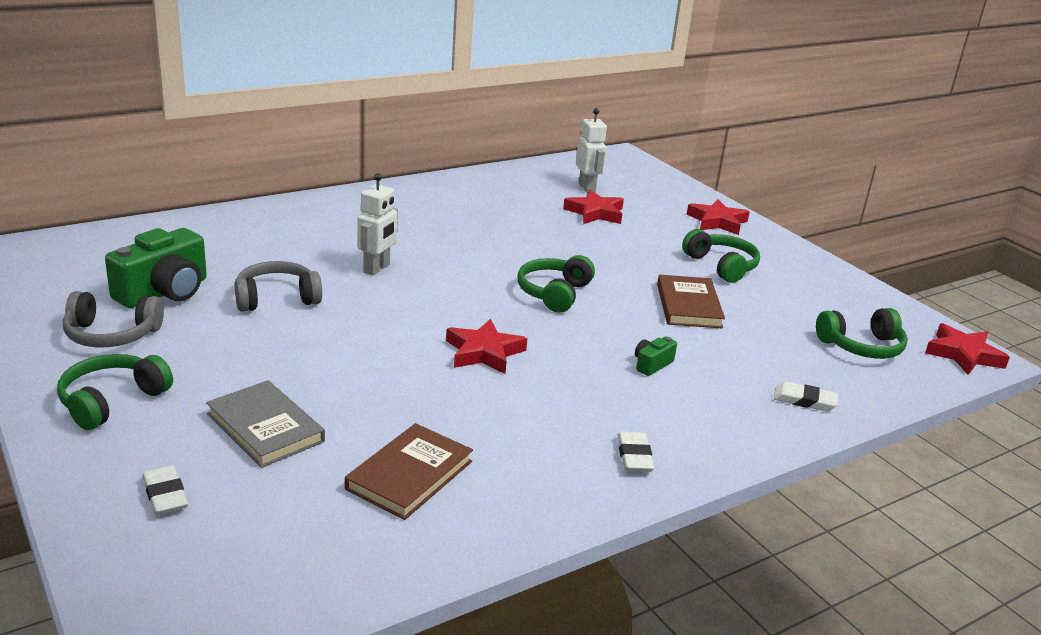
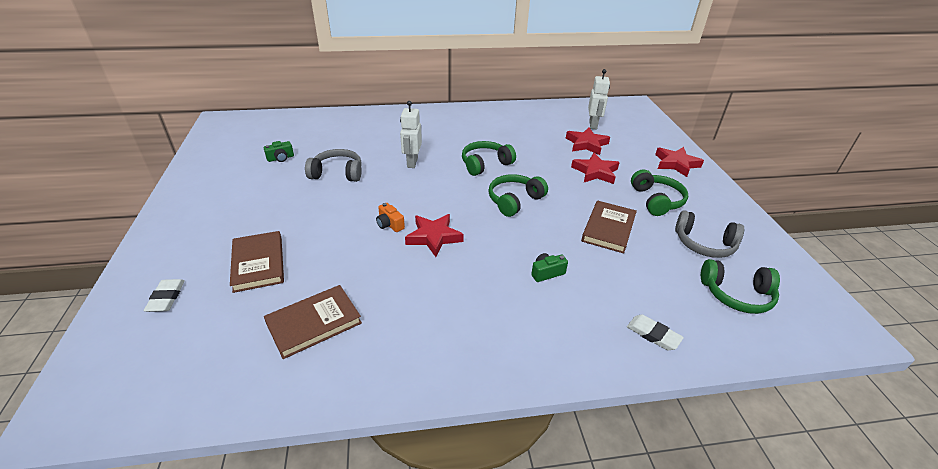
camera: 25 degrees right, 10 degrees up
(111, 335) = (231, 181): grey headphones -> grey headphones (704, 244)
(112, 401) = (194, 225): green headphones -> green headphones (485, 164)
(164, 292) = (280, 158): green camera -> green camera, size x0.46
(265, 428) = (258, 263): grey book -> brown book
(377, 268) = (412, 163): white robot -> white robot turned 135 degrees clockwise
(412, 348) = (389, 224): none -> orange camera
(634, 456) = (479, 350): white eraser -> none
(963, 354) = (834, 324): red star -> red star (595, 172)

